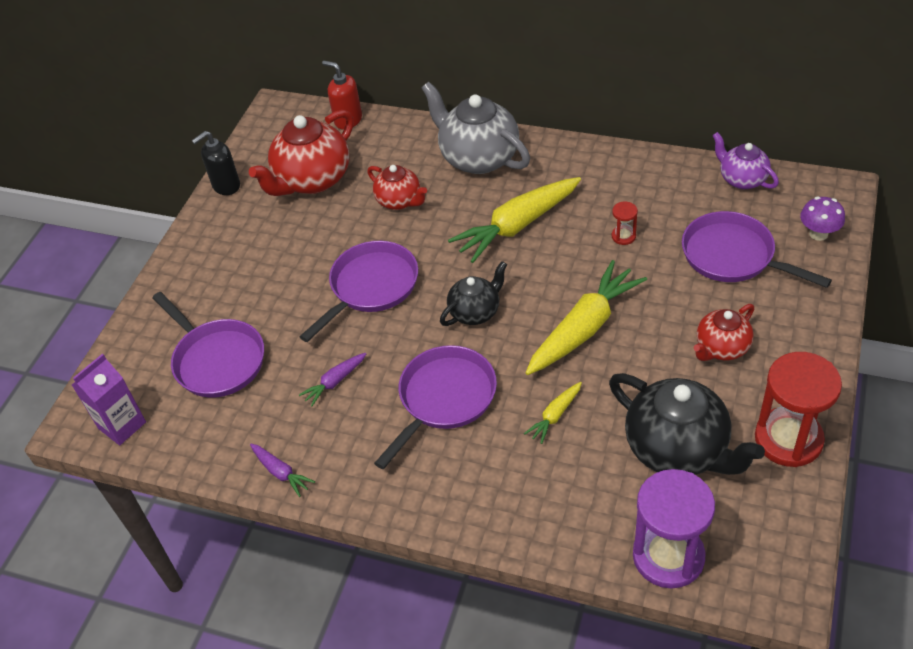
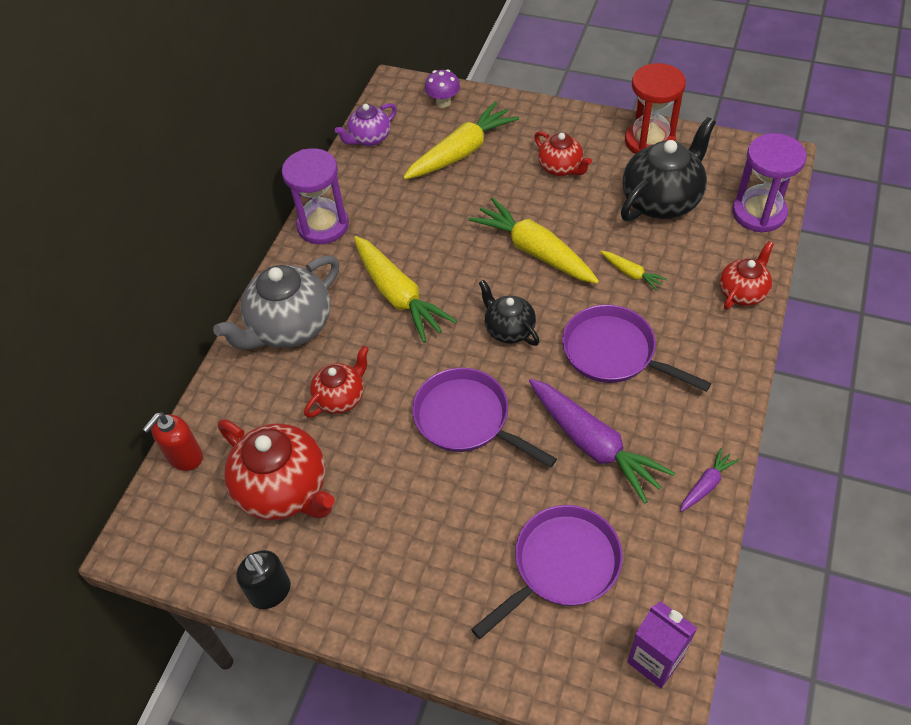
camera: 90 degrees left, 5 degrees up
(335, 382) = (593, 444): purple carrot -> purple carrot, size x2.13
(530, 526) = (742, 292): none -> red teapot
(606, 161) = (323, 225): none -> purple hourglass
(623, 236) = (426, 219): red hourglass -> none
(733, 256) = (461, 152): purple pan -> yellow carrot

